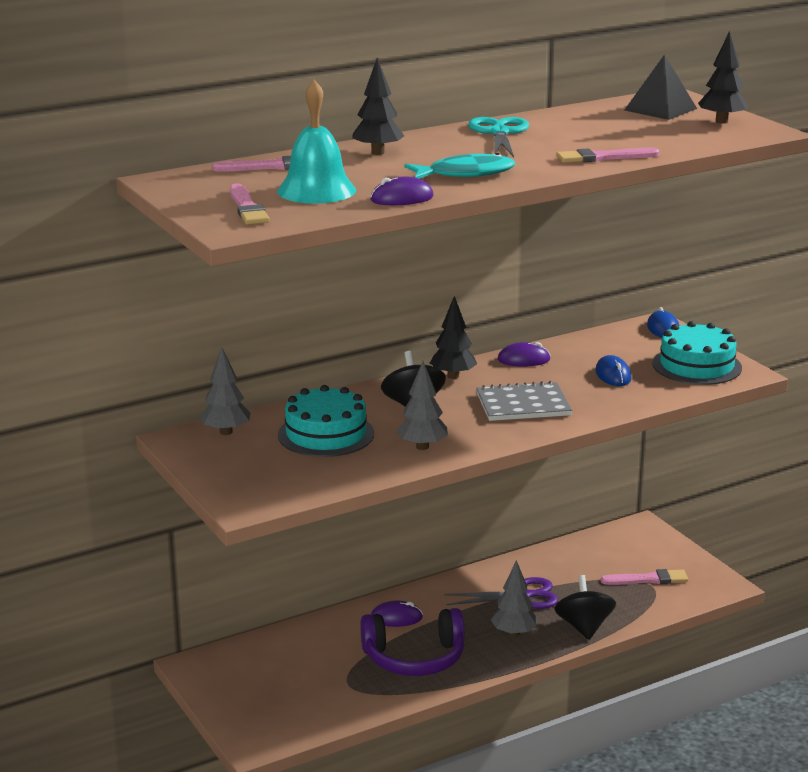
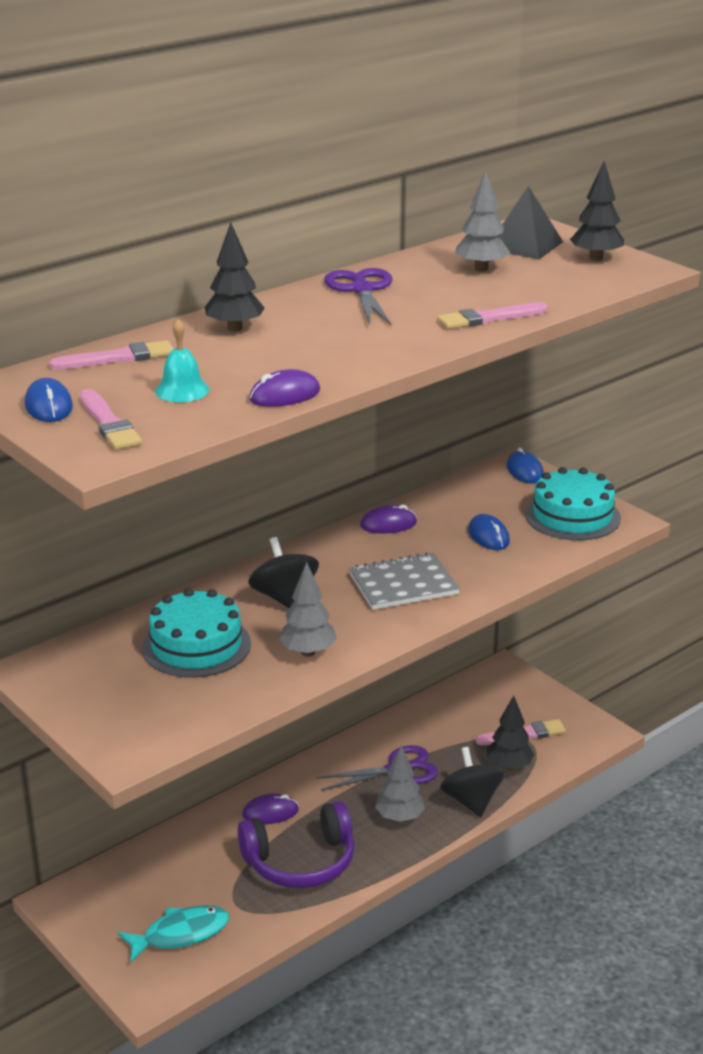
camera: 10 degrees left, 5 degrees up
(202, 194) = (49, 406): none -> blue mouse
(226, 432) = (82, 653): grey tree -> grey tree (481, 268)
(316, 190) = (182, 390): turquoise bell -> turquoise bell, size x0.59
(453, 376) = (317, 553): black tree -> black tree (509, 766)
(465, 174) = (345, 353): turquoise fish -> turquoise fish (180, 934)
(499, 133) = (362, 290): turquoise scissors -> purple scissors

